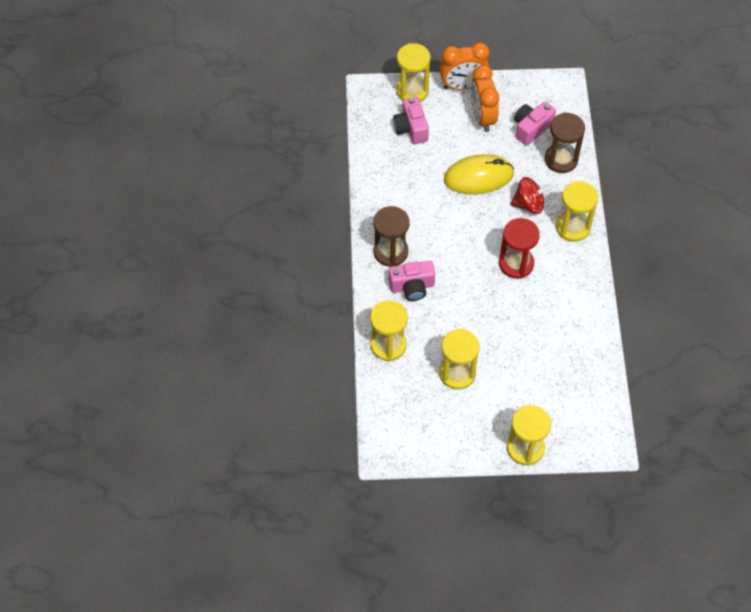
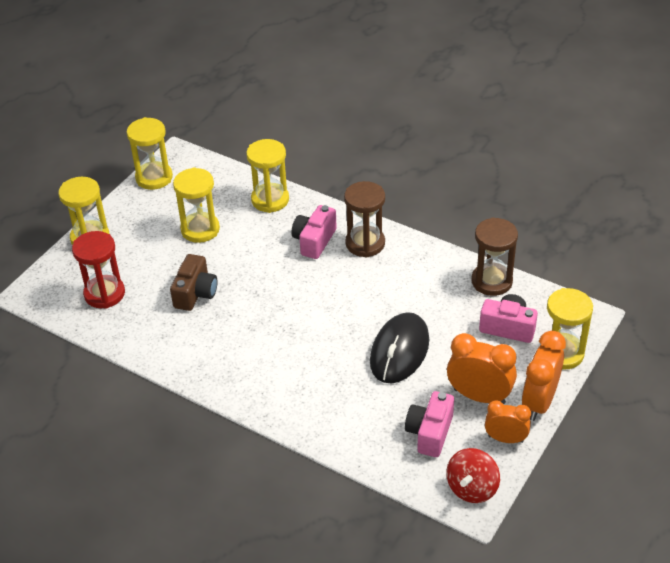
camera: 125 degrees right, 15 degrees down
(478, 177) = (399, 351): yellow mouse -> black mouse
(505, 90) = (505, 439): none -> orange clock
(516, 264) = (270, 326): red hourglass -> red hourglass (104, 294)
(523, 331) = (195, 293): none -> brown camera
(529, 204) = (330, 375): red spinning top -> red spinning top (472, 488)
(531, 128) = (430, 433): pink camera -> pink camera turned 150 degrees counterclockwise
(561, 159) = (365, 436): brown hourglass -> brown hourglass (491, 281)
(573, 227) = (270, 395): yellow hourglass -> yellow hourglass (154, 178)

